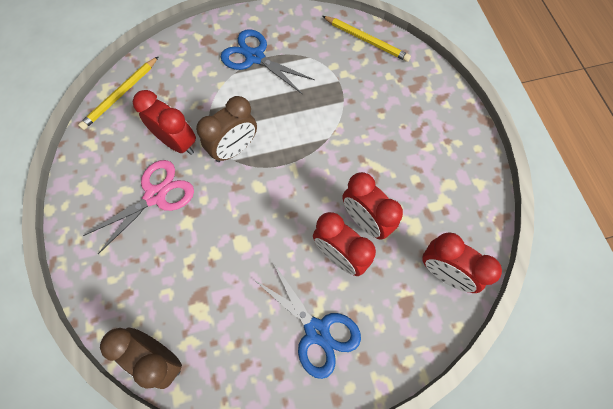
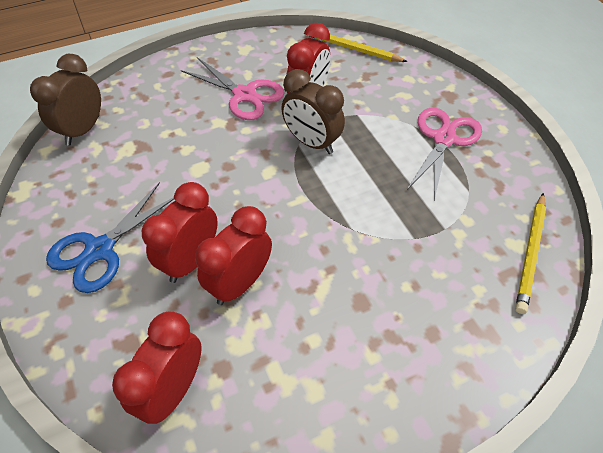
camera: 80 degrees right, 15 degrees down
(254, 57) = (443, 139): blue scissors -> pink scissors

